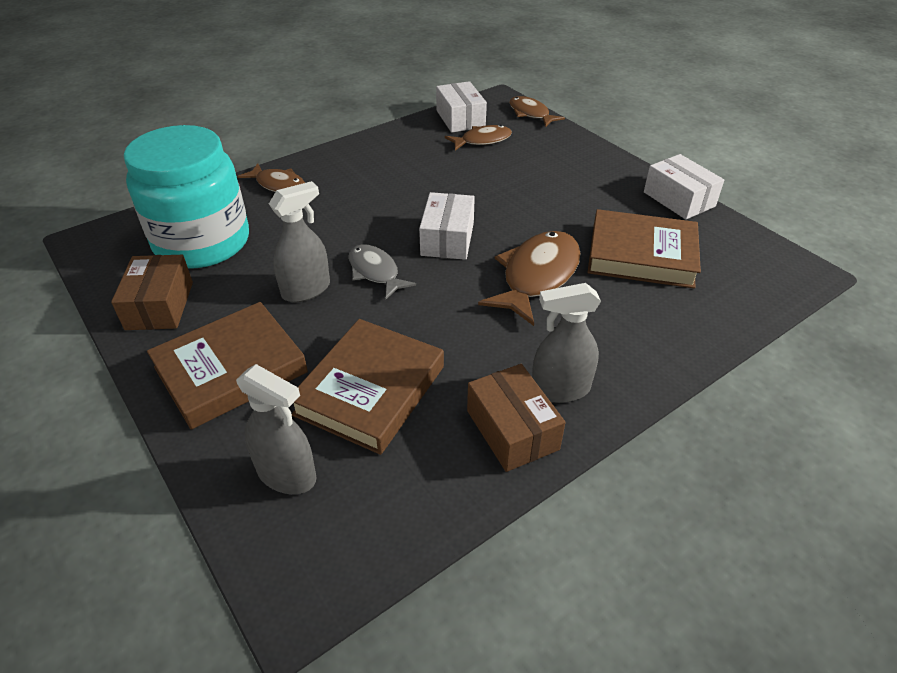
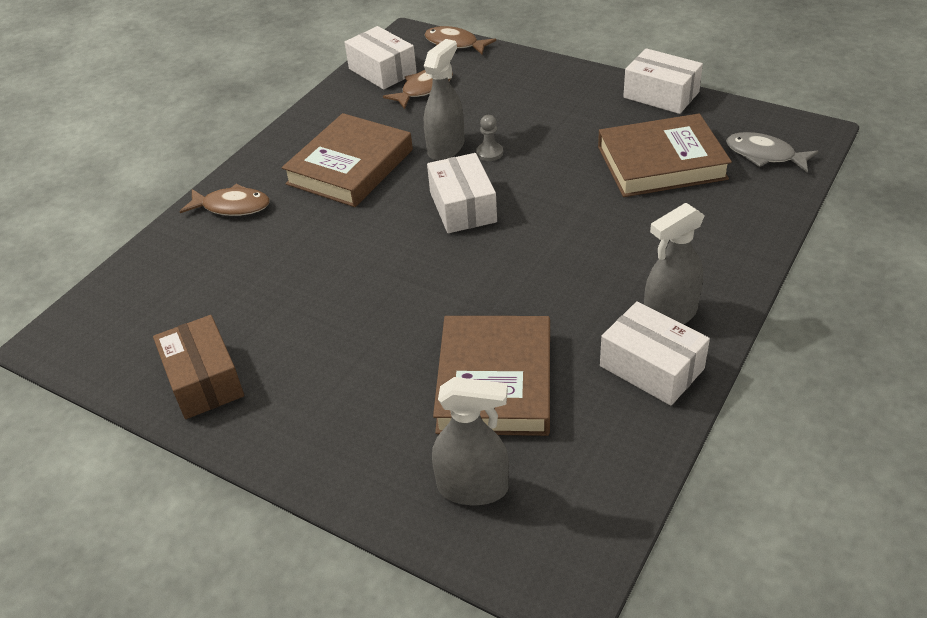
camera: 20 degrees left, 0 degrees up
(202, 242) = (196, 298): turquoise jar -> none
(230, 370) = (337, 415): brown book -> brown book (350, 167)
(306, 290) = (354, 308): grey spray bottle -> grey spray bottle (446, 148)
(375, 272) = (413, 265): grey fish -> grey fish (764, 155)
(499, 203) = (489, 153): none -> grey pawn
(512, 430) = (651, 367): brown box -> white box
(537, 276) = (578, 216): brown fish -> none

